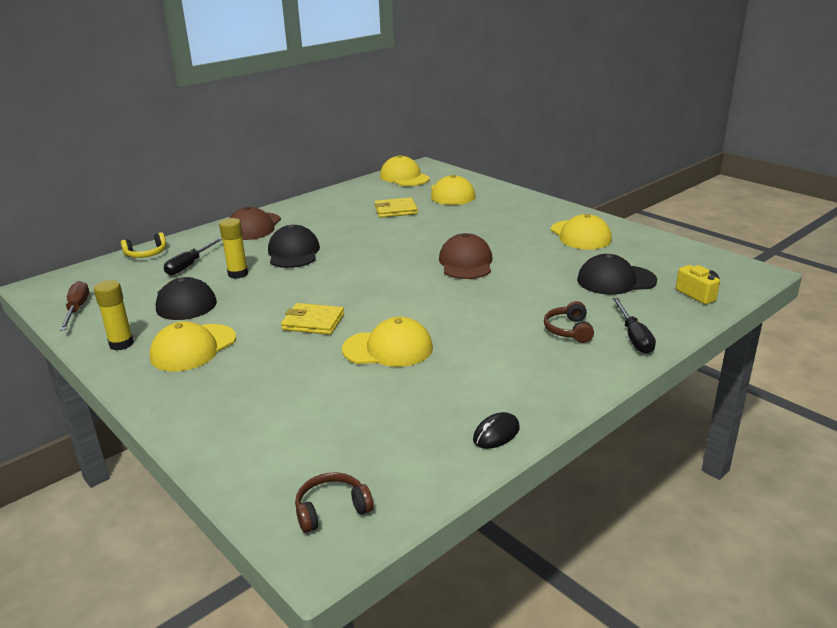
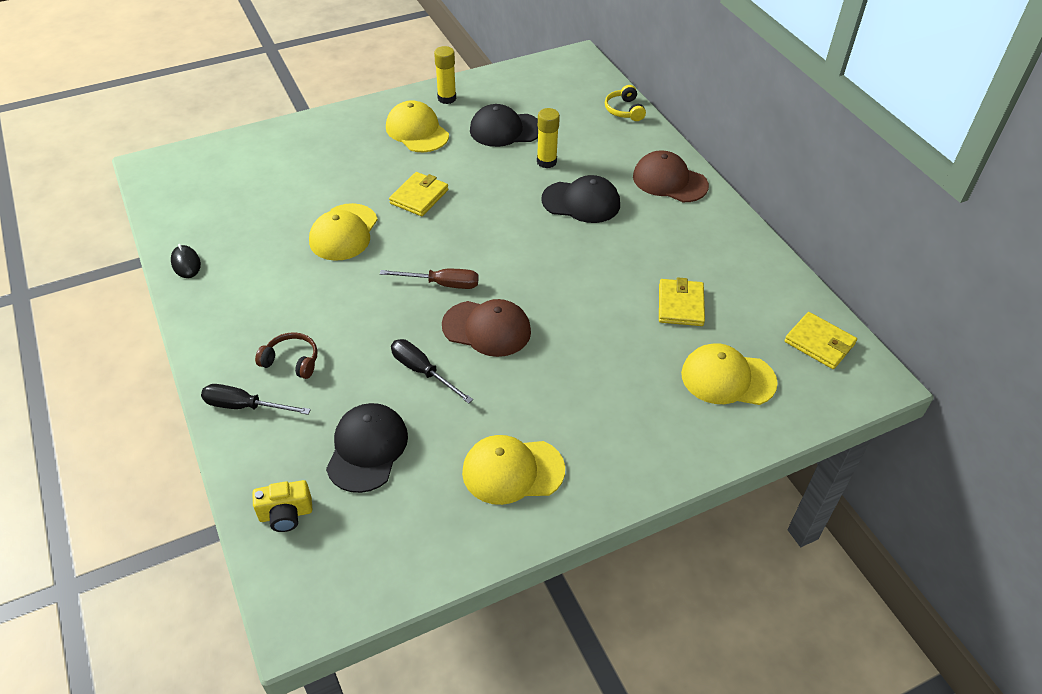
camera: 105 degrees right, 20 degrees up
(77, 309) = (522, 77): brown screwdriver -> brown screwdriver (442, 284)
(189, 265) = (583, 134): black screwdriver -> black screwdriver (422, 371)
(332, 509) = (178, 175): brown headphones -> none
(404, 177) = (819, 343): yellow cap -> yellow wallet

